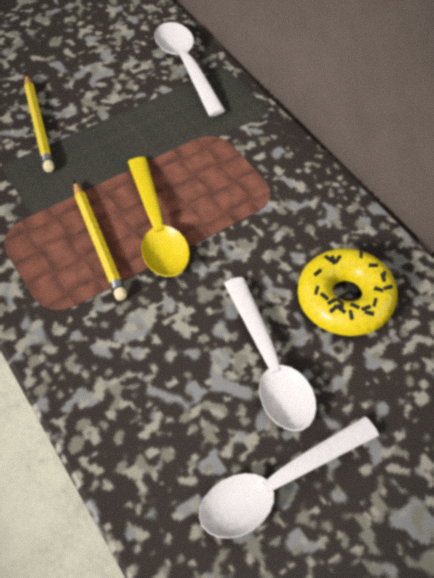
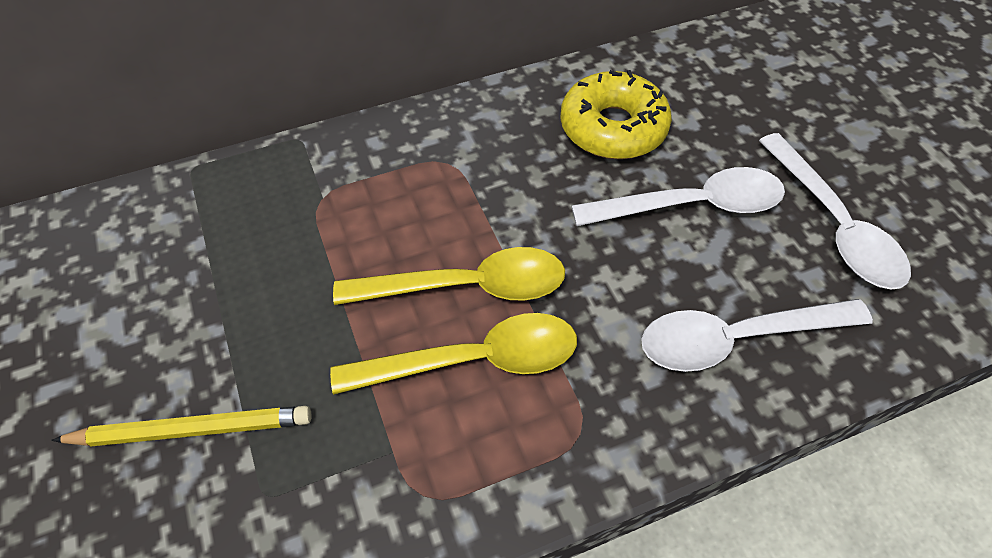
camera: 80 degrees left, 0 degrees up
(99, 242) = (473, 360): yellow pencil -> yellow spoon
(186, 66) = (161, 211): white spoon -> white spoon (736, 339)

